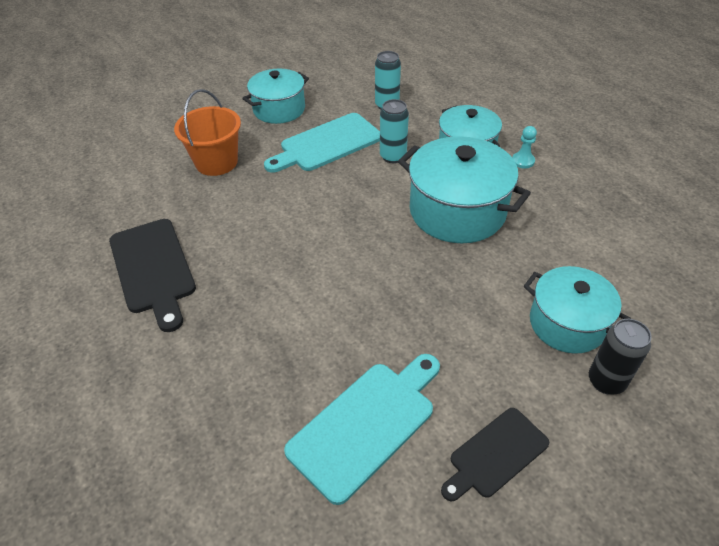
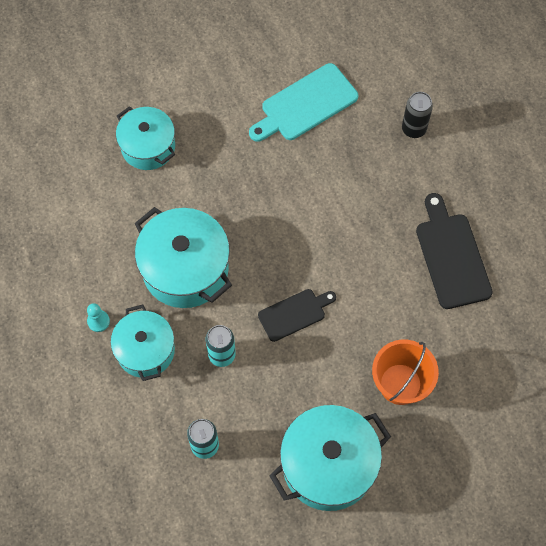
camera: 170 degrees left, 20 degrees up
(279, 109) = (328, 465): turquoise pot -> turquoise pot, size x1.52
(327, 144) = (284, 390): turquoise cutting board -> none
(495, 454) = (233, 74): black cutting board -> black cutting board (294, 314)
(606, 381) = (145, 103): black can -> black can (413, 129)

